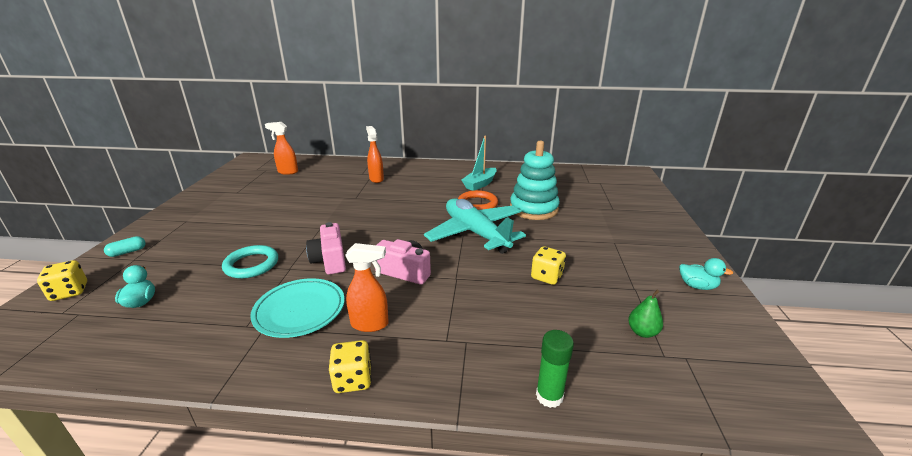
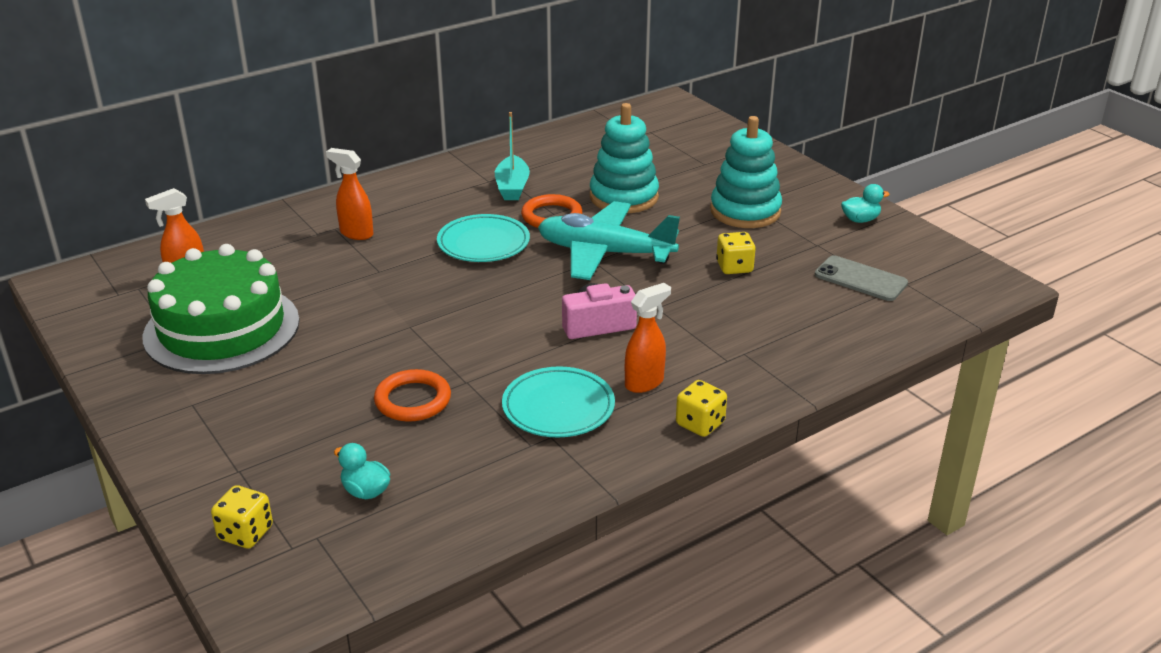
camera: 40 degrees left, 5 degrees up
(127, 252) = (207, 470): turquoise capsule -> none
(251, 265) = (413, 400): turquoise ring -> orange ring
(257, 195) = (222, 328): none -> green cake
(330, 260) = (496, 353): pink camera -> none
(422, 204) = (483, 243): none -> turquoise plate
(549, 396) = (850, 356): green glue stick -> none
(604, 245) = (745, 211): none -> turquoise stacking toy
(642, 332) = (860, 279): green pear -> grey phone

